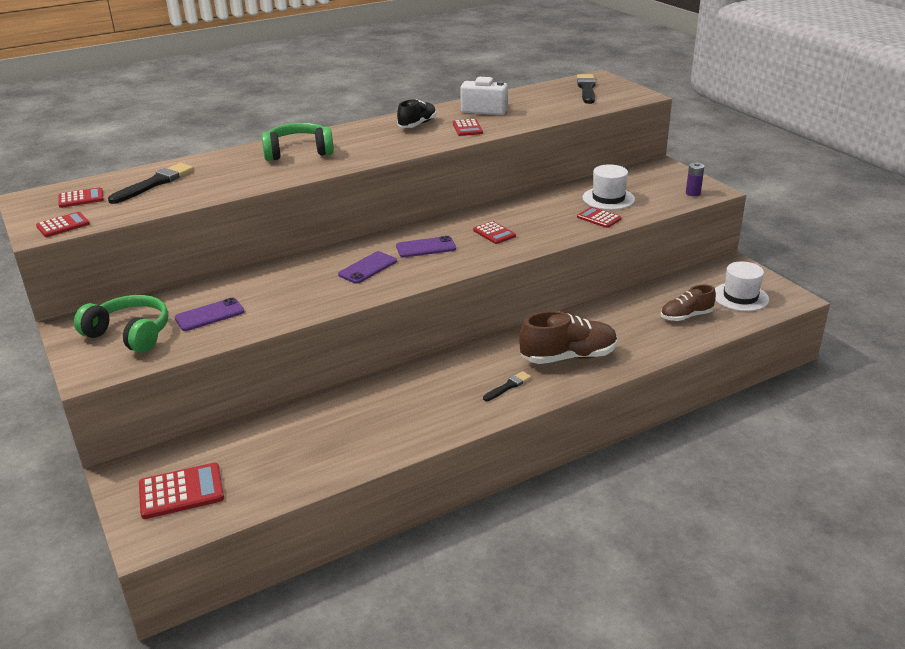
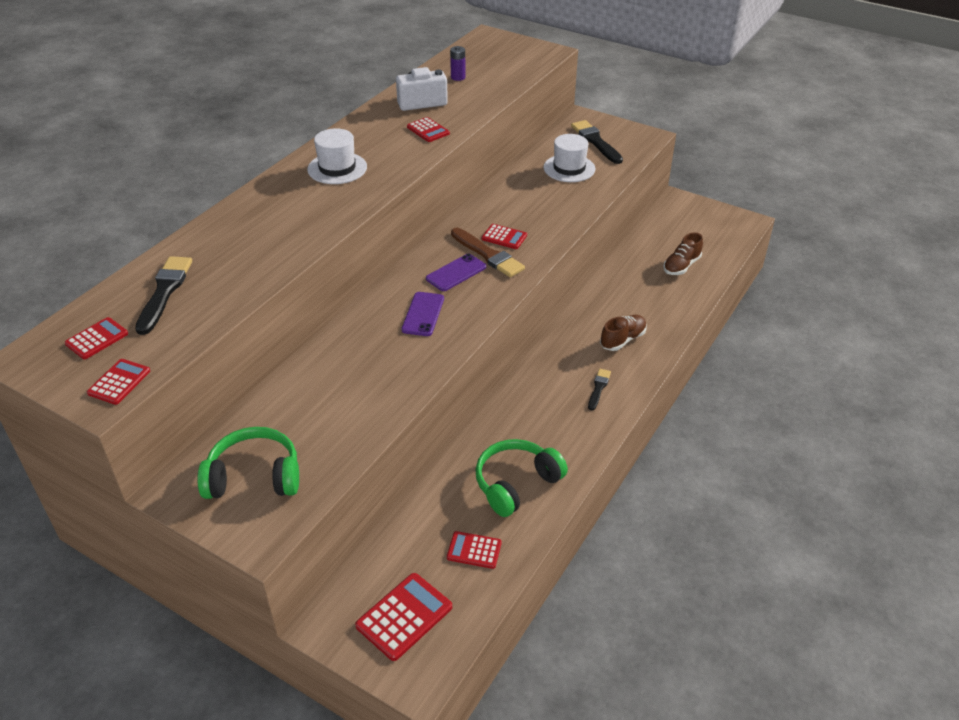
camera: 30 degrees left, 10 degrees up
(209, 315) = (317, 423): purple phone -> none
(298, 152) = (284, 205): green headphones -> green headphones (516, 483)
(417, 124) = (372, 137): black shoe -> none
(466, 242) = (488, 255): none -> brown brush
(568, 357) = (622, 340): brown shoe -> brown shoe, size x0.62
(586, 89) = (491, 53): black brush -> black brush (595, 141)
(599, 218) = (580, 193): red calculator -> red calculator (474, 550)
(693, 193) = (634, 143): purple battery -> purple battery (458, 77)
(740, 297) = (707, 233): white hat -> white hat (337, 168)

